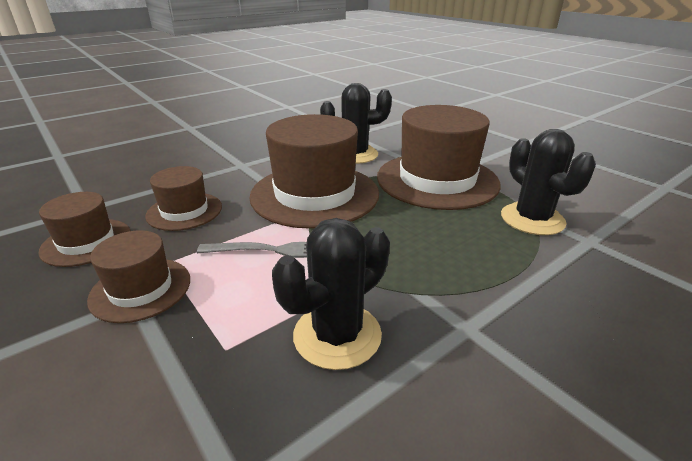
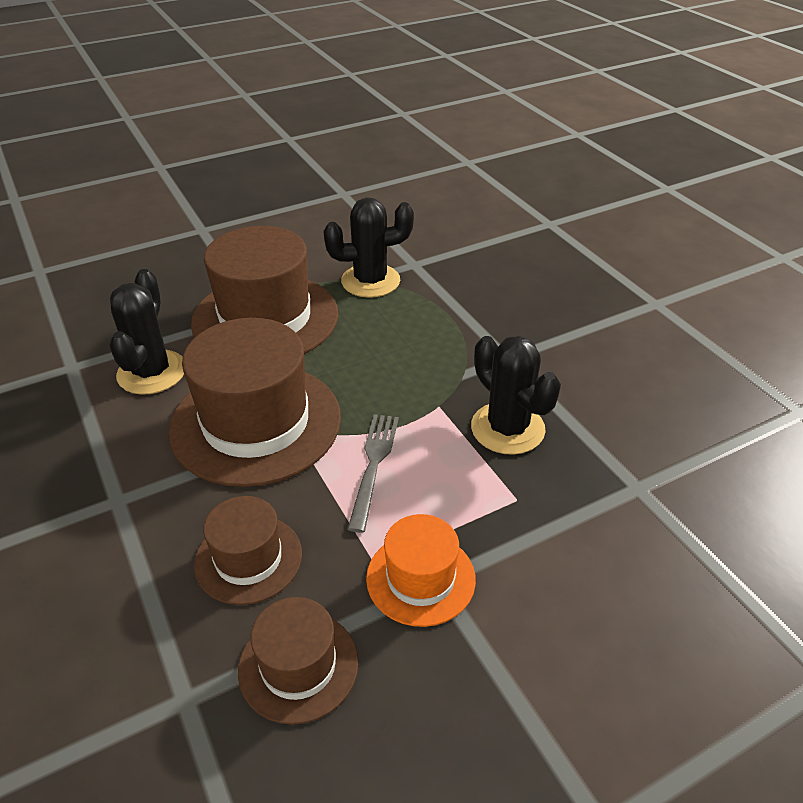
camera: 80 degrees left, 10 degrees up
(141, 289) = (420, 578): brown hat -> orange hat

